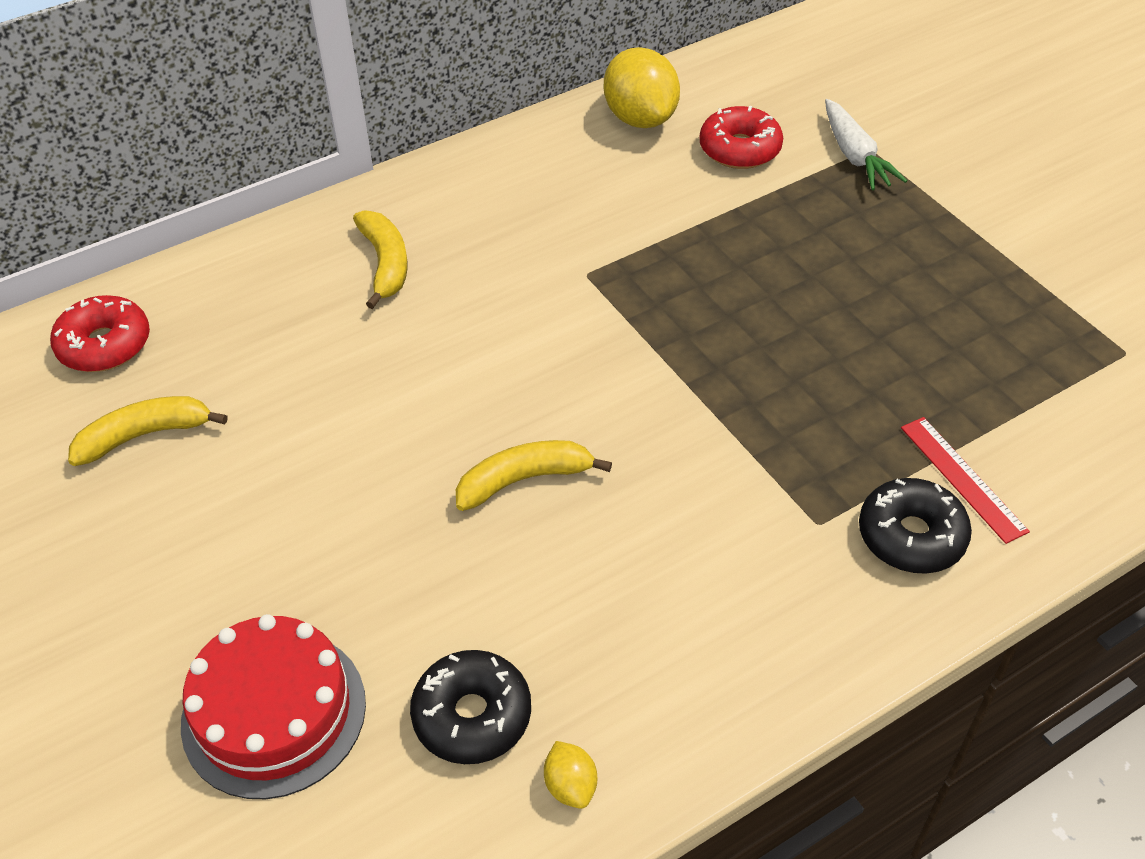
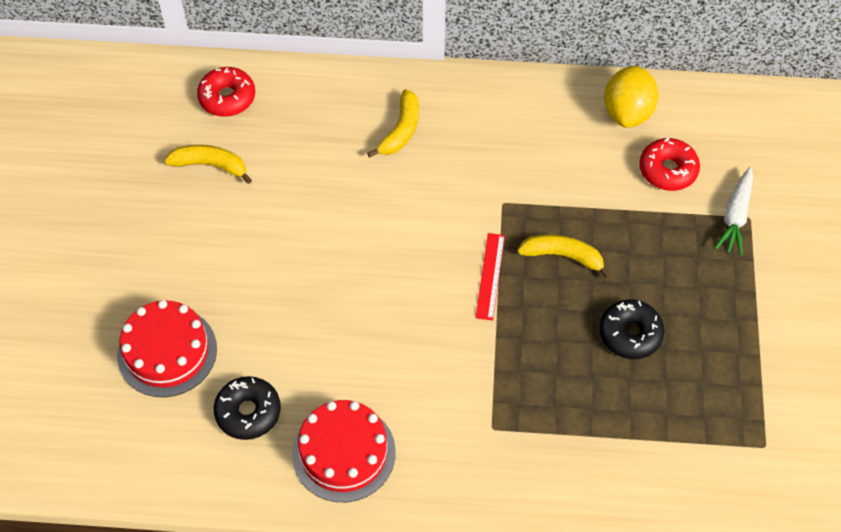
camera: 35 degrees right, 10 degrees up
(524, 480) = (368, 307): yellow banana -> yellow banana (563, 256)
(570, 786) = (264, 474): yellow lemon -> none
(658, 679) = (344, 453): none -> red cake
(911, 536) = (533, 467): black donut -> black donut (630, 334)
(962, 478) = (592, 455): red ruler -> red ruler (490, 276)

